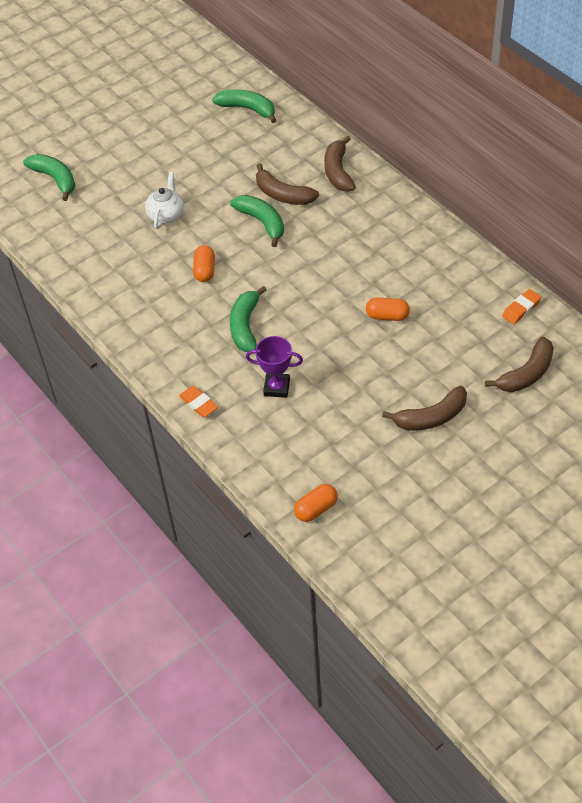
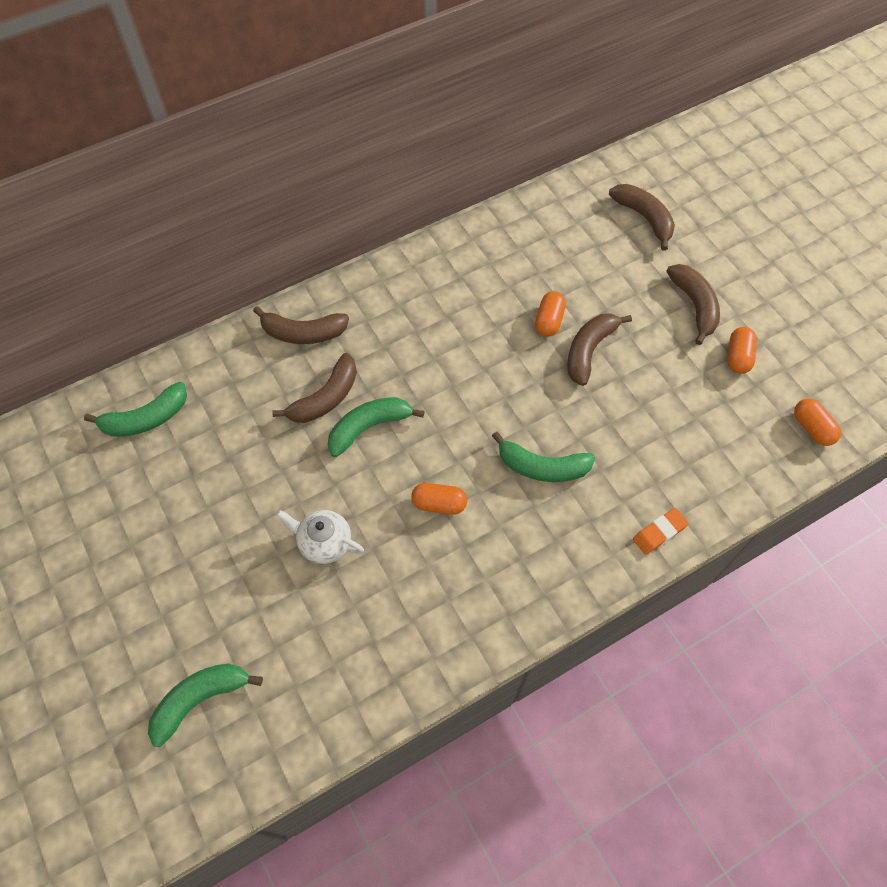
camera: 85 degrees left, 10 degrees up
(247, 109) = (146, 419): green banana -> green banana turned 150 degrees counterclockwise
(277, 387) = (641, 444): purple trophy -> none
(362, 345) = (589, 351): none -> brown banana
(381, 452) = (738, 357): none -> orange capsule
(521, 309) = (558, 205): orange eraser -> none

